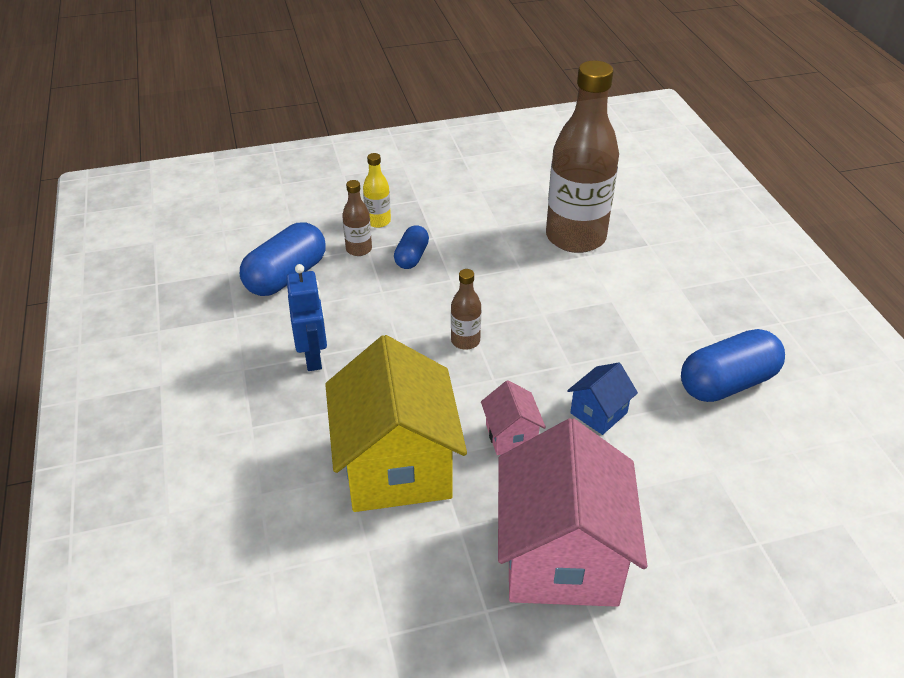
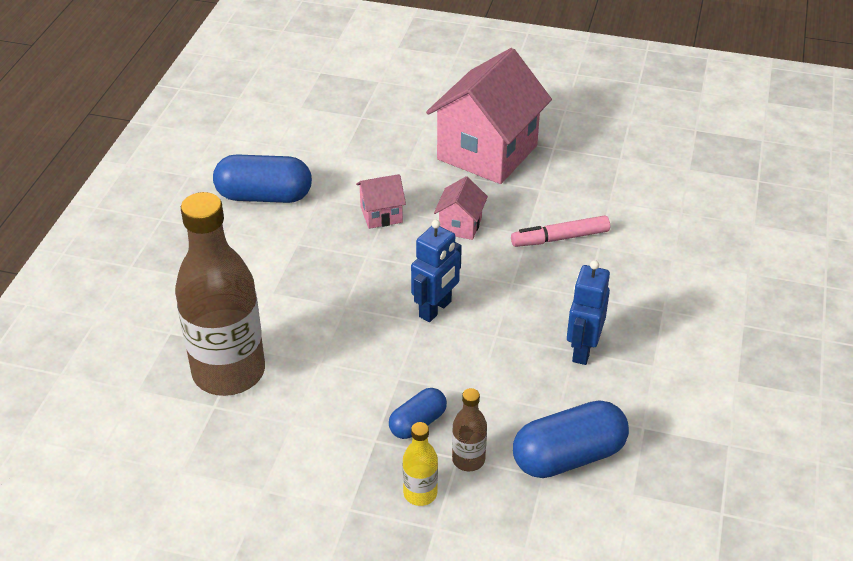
camera: 150 degrees left, 0 degrees up
(397, 466) = (560, 238): yellow house -> pink marker
(465, 341) = (435, 309): brown bottle -> blue robot
(598, 413) = (381, 214): blue house -> pink house

